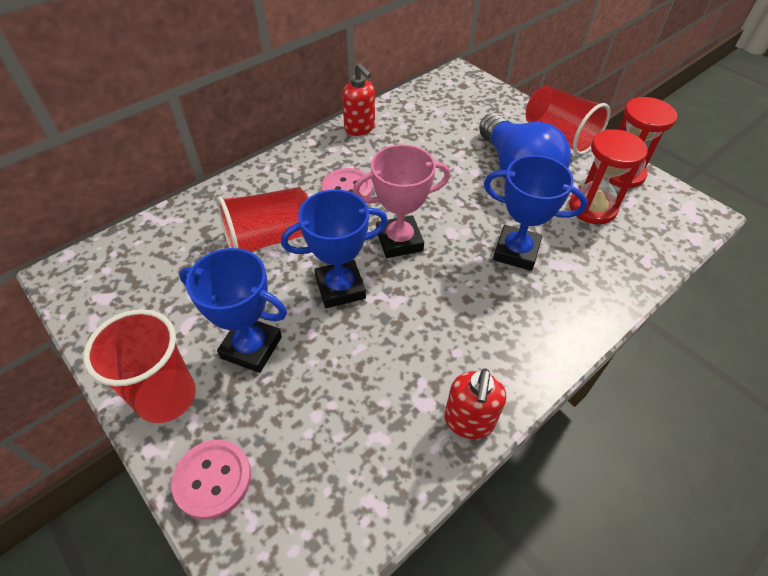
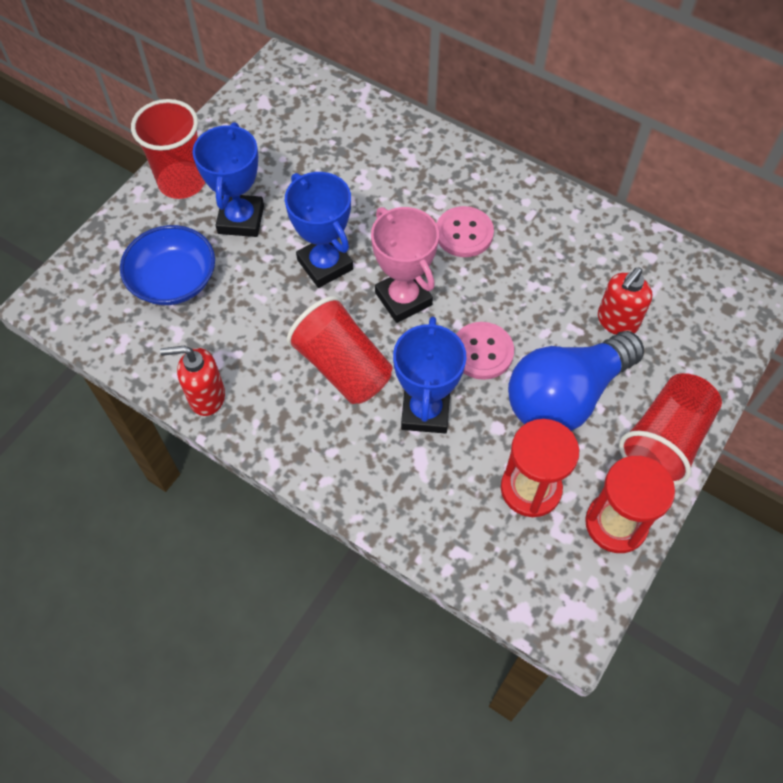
camera: 75 degrees right, 10 degrees up
(213, 479) = (123, 236): pink button -> pink button (482, 352)
(270, 238) = (368, 191): red cup -> red cup (343, 367)
(304, 430) = (173, 280): none -> blue bowl
(360, 128) = (575, 217): red soap dispenser -> red soap dispenser (617, 321)

